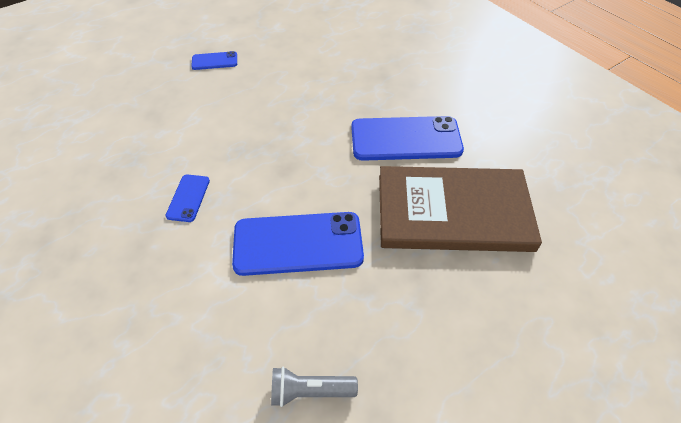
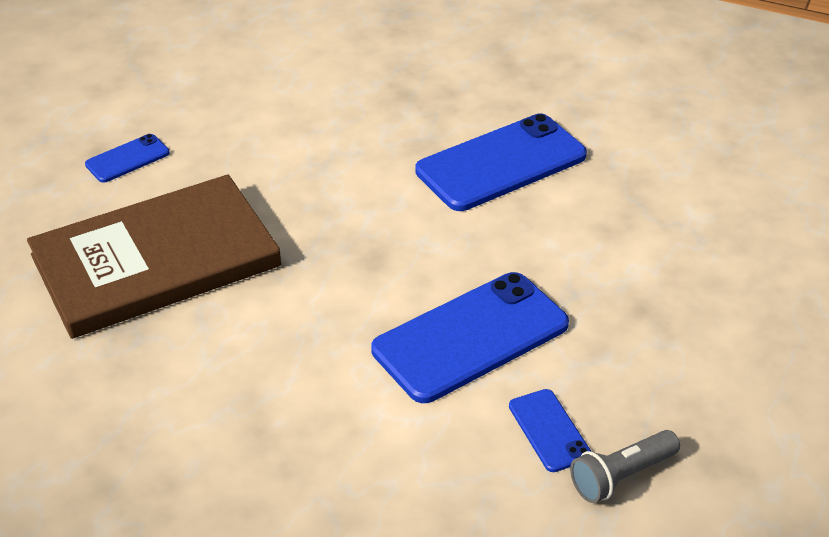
camera: 30 degrees left, 10 degrees down
(188, 198) = (270, 348): blue phone -> blue phone (549, 430)
(453, 212) = (628, 225): brown book -> brown book (156, 261)

